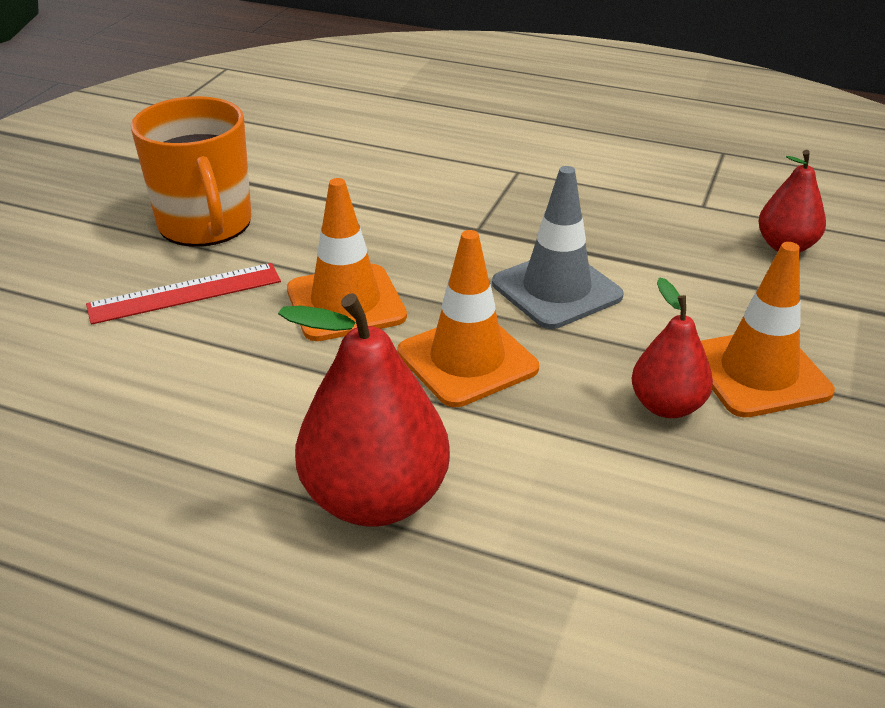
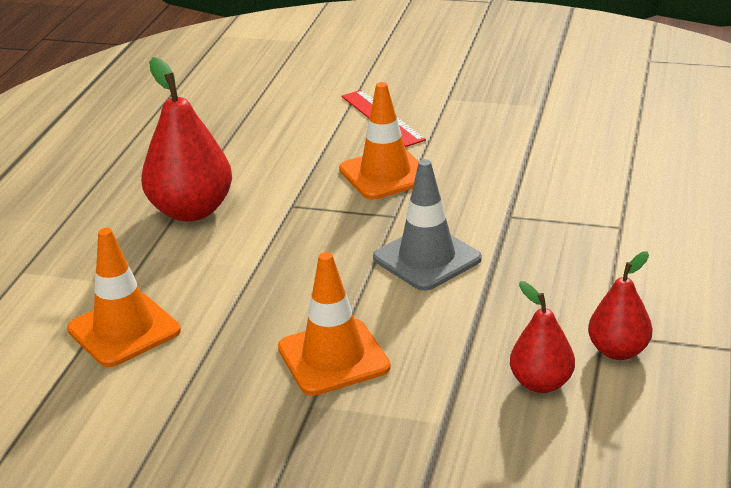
camera: 85 degrees right, 5 degrees down
(206, 224) = (470, 108): orange mug -> none
(467, 360) = (327, 228): orange traffic cone -> orange traffic cone (124, 330)
(667, 406) = (287, 313): red pear -> red pear (618, 351)

